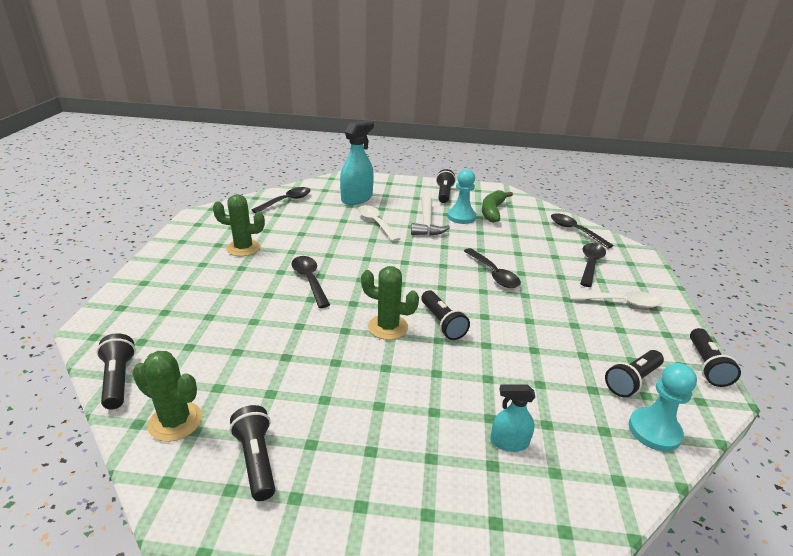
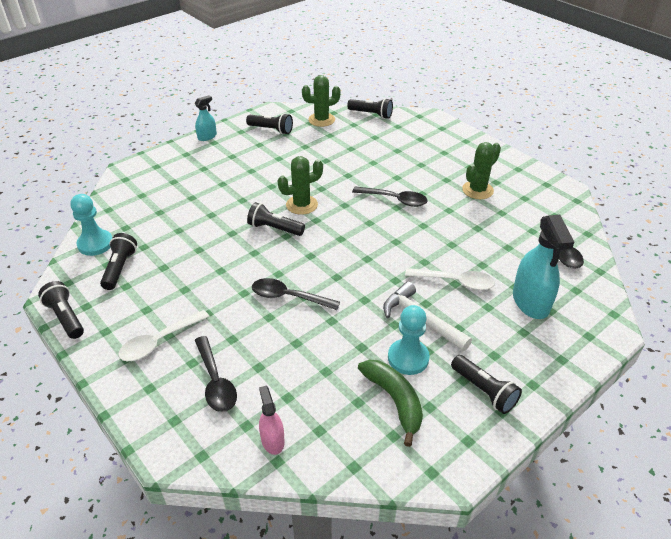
camera: 135 degrees right, 10 degrees up
(509, 442) = (173, 193): turquoise spray bottle -> turquoise spray bottle (207, 136)
(575, 231) = (272, 440): black spoon -> pink spray bottle

